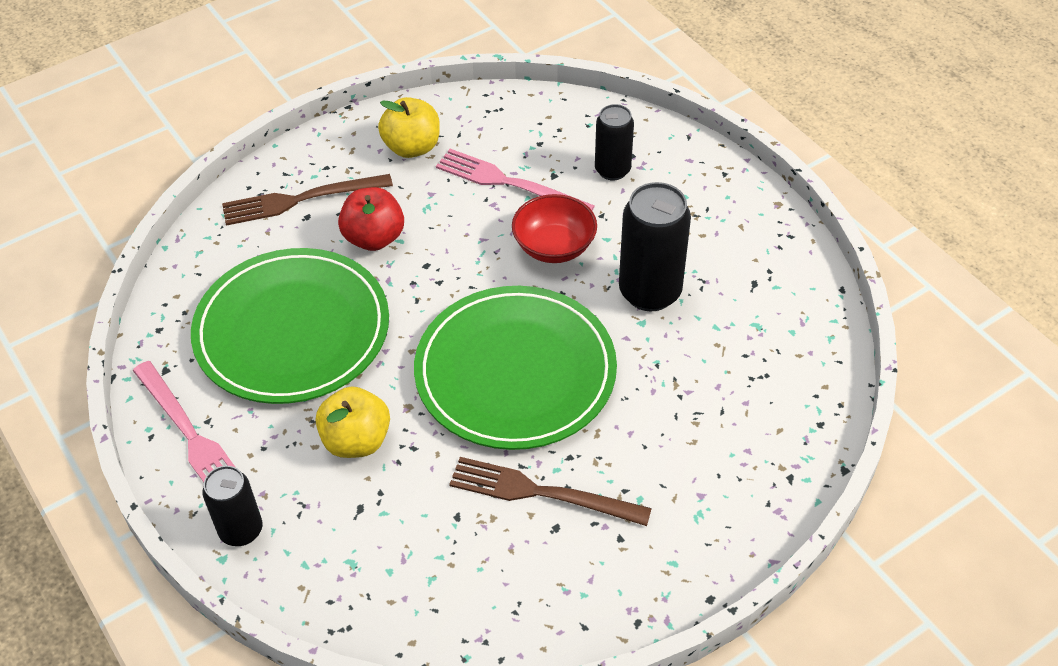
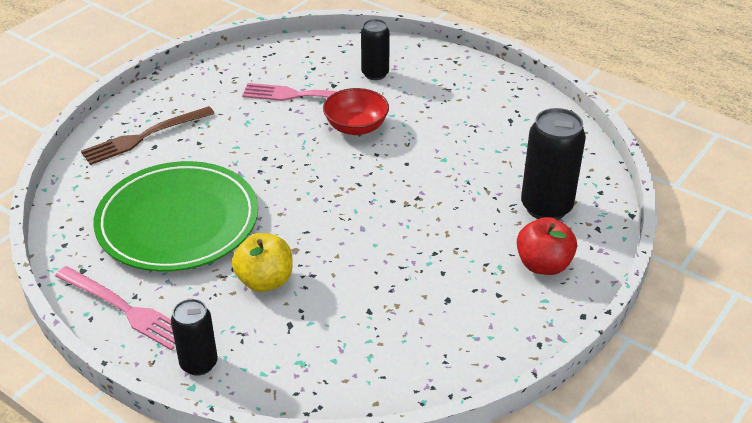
camera: 20 degrees left, 10 degrees down
(374, 238) = (215, 149): red apple -> red apple (543, 265)
(412, 147) = (217, 88): yellow apple -> none
(515, 372) = (366, 209): green plate -> none
(542, 493) = (426, 280): brown fork -> none
(650, 292) = (440, 140): black can -> black can (546, 207)

